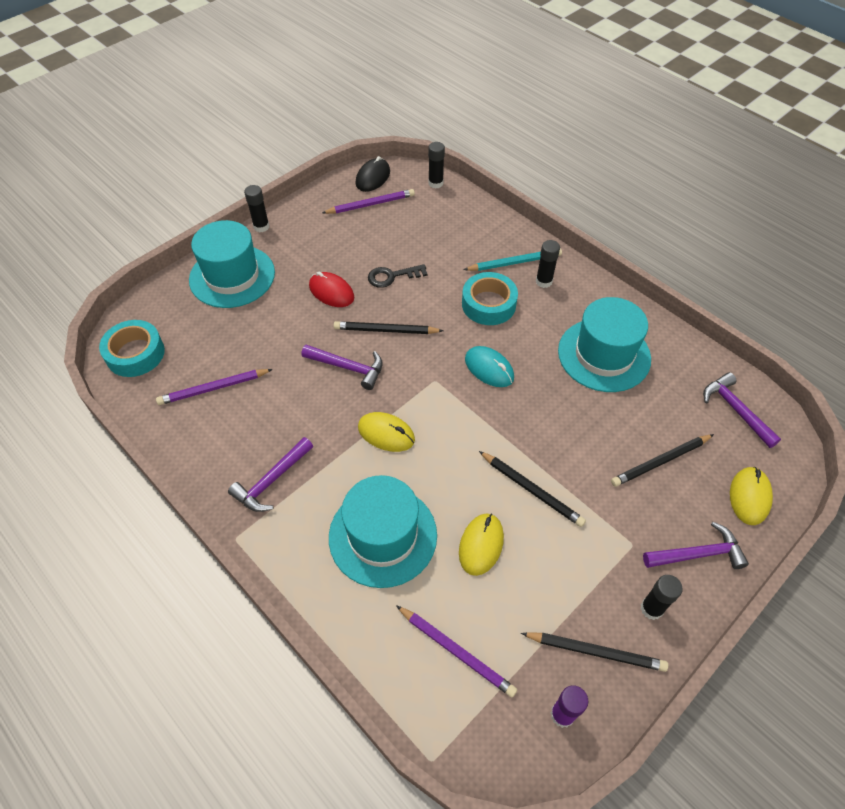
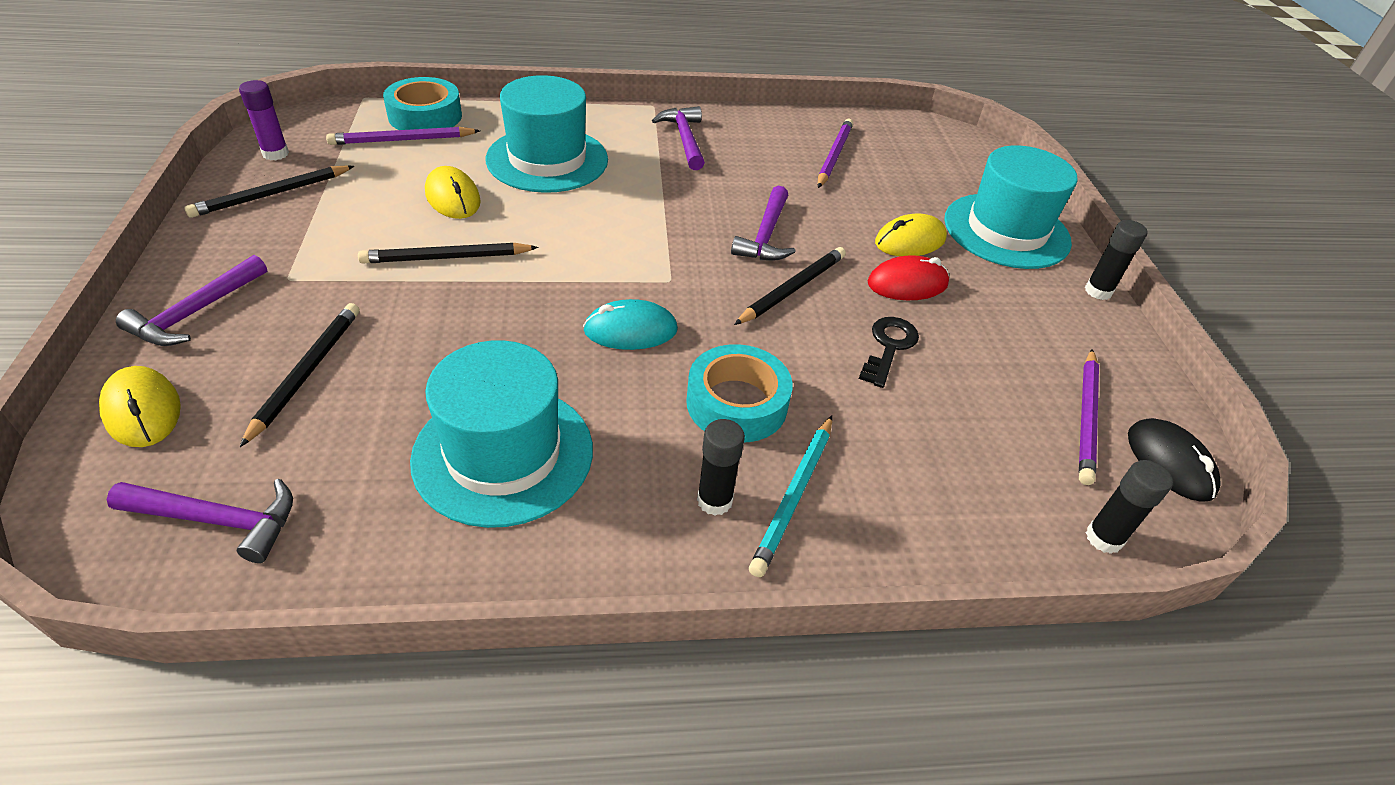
camera: 125 degrees right, 10 degrees down
(135, 354) = (930, 138): turquoise tape -> turquoise tape (425, 116)
(348, 367) = (766, 235): purple hammer -> purple hammer turned 45 degrees counterclockwise
(386, 433) = (647, 214): yellow mouse -> yellow mouse (910, 241)
(651, 608) = (230, 245): black glue stick -> none

